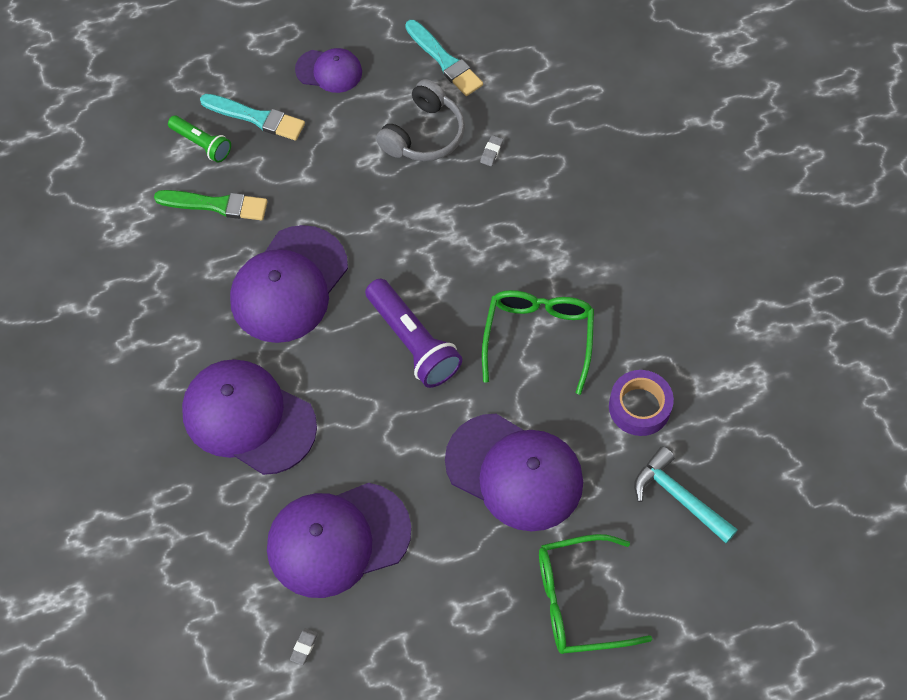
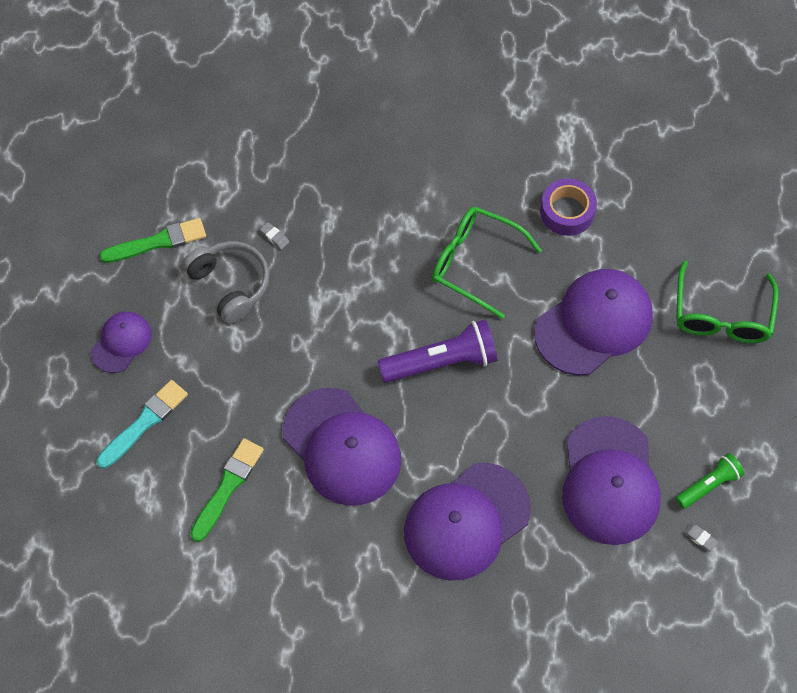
camera: 70 degrees left, 0 degrees up
(201, 144) = (152, 480): green flashlight -> green flashlight (708, 485)
(445, 61) = (158, 242): turquoise brush -> green brush
(678, 497) = (655, 213): turquoise hammer -> none

